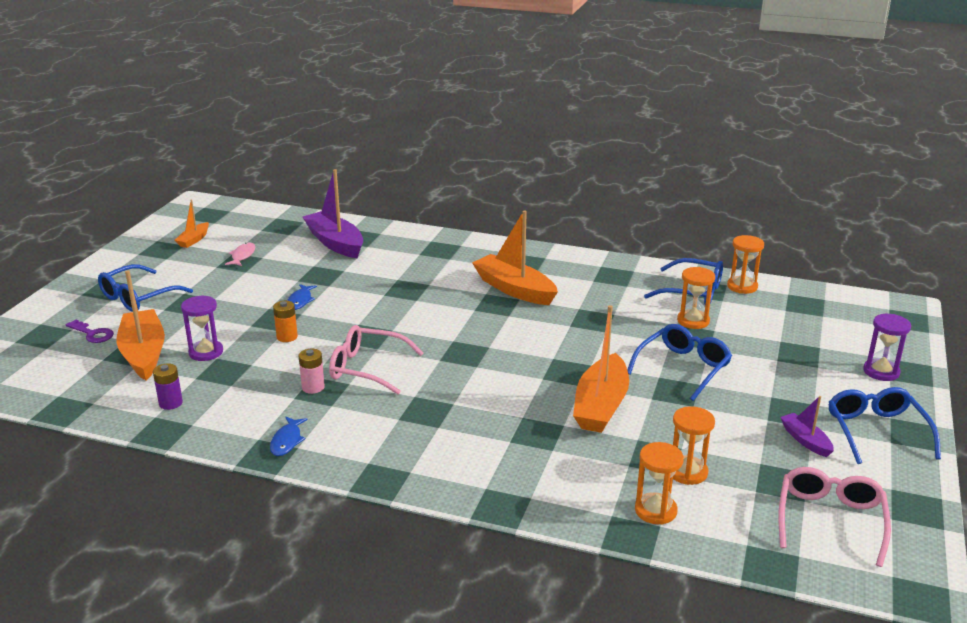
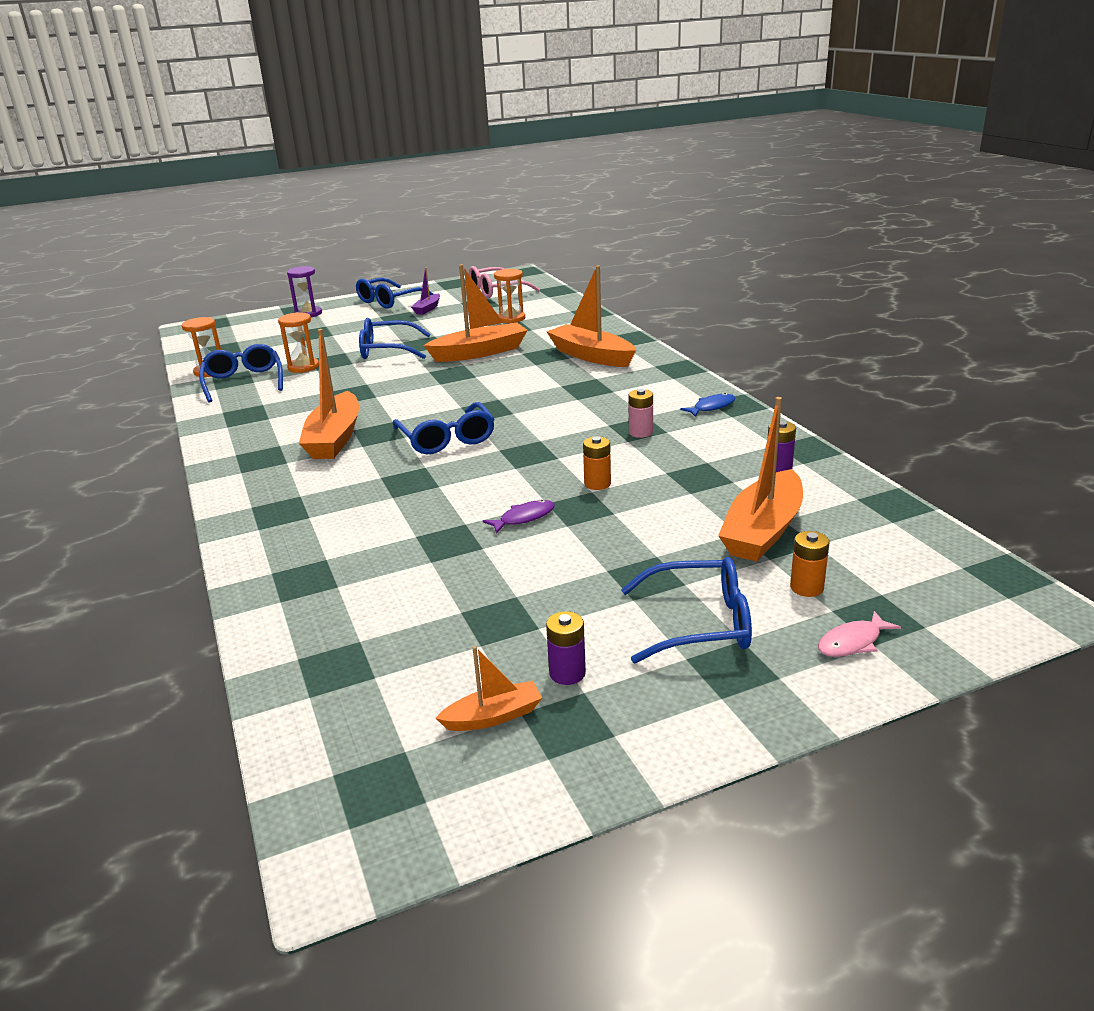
camera: 130 degrees left, 0 degrees up
(92, 334) = (806, 588): purple key -> orange battery
(181, 260) = (567, 673): none -> purple battery
(206, 352) = (695, 503): purple hourglass -> none
(242, 256) = (479, 629): pink fish -> pink fish (852, 642)
(300, 301) = (524, 518): blue fish -> purple fish
(335, 243) = (344, 585): purple boat -> none
(367, 368) = (576, 429): pink glasses -> none
(442, 320) = (447, 439): none -> blue glasses
(493, 454) = (591, 356): none -> orange boat
(655, 510) = (560, 314): orange hourglass -> none

